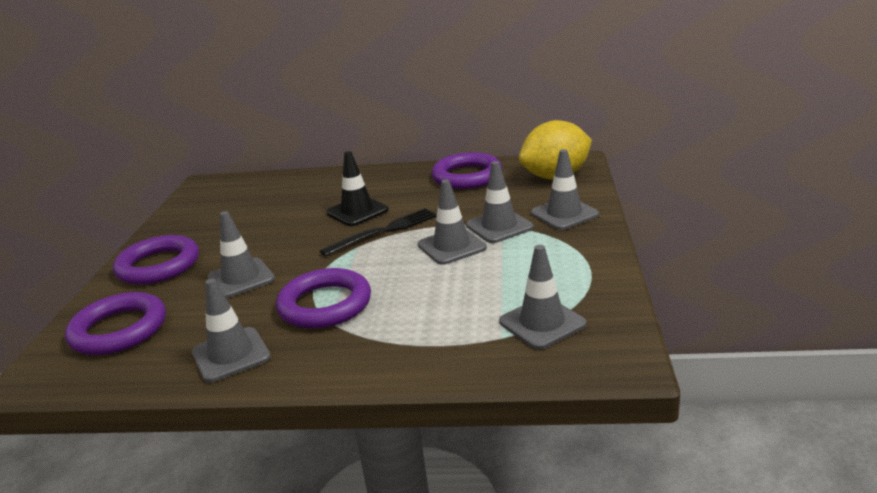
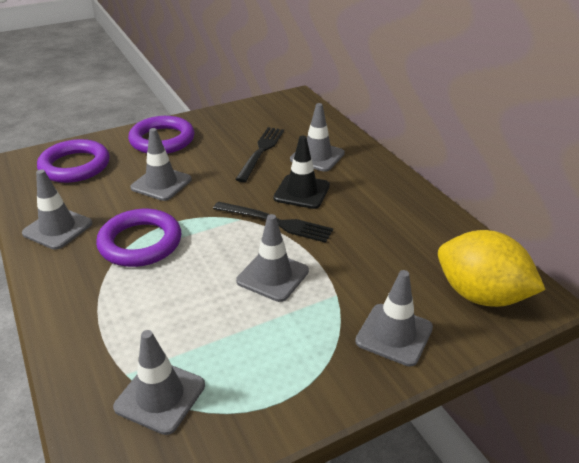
camera: 55 degrees right, 10 degrees up
(268, 217) = (261, 151): none -> black fork
(467, 176) = (424, 228): purple ring -> none
(499, 226) = (332, 293): grey traffic cone -> grey traffic cone (317, 156)

